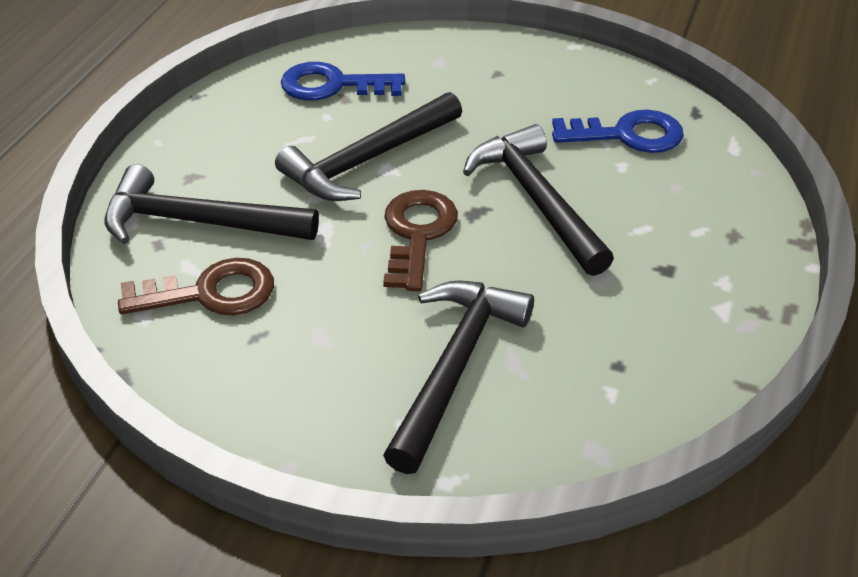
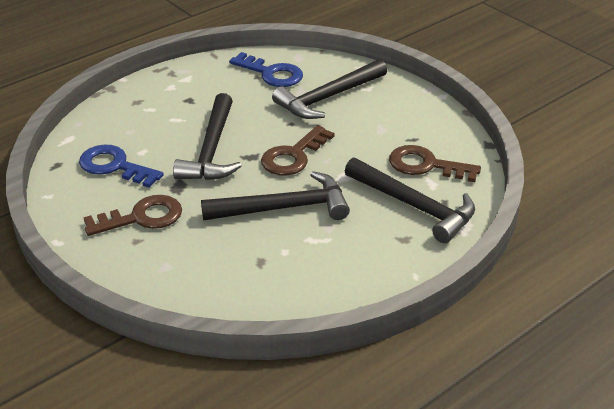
camera: 150 degrees left, 5 degrees down
(332, 85) = (260, 275): blue key -> blue key (271, 73)
(520, 94) = (142, 217): none -> brown key

